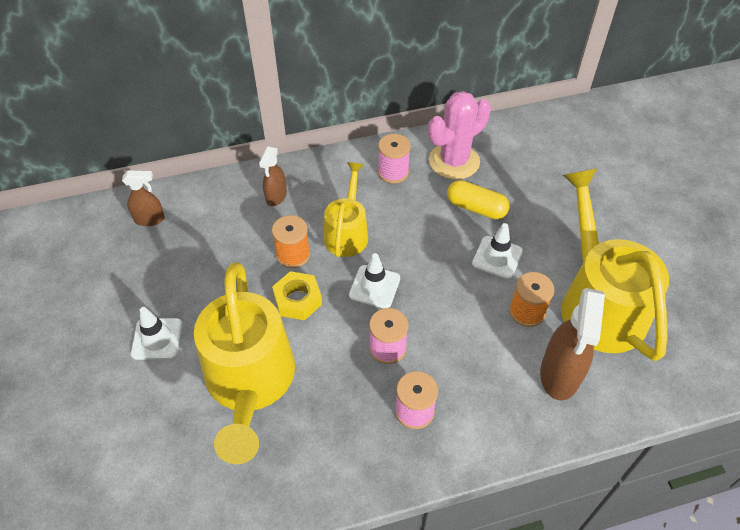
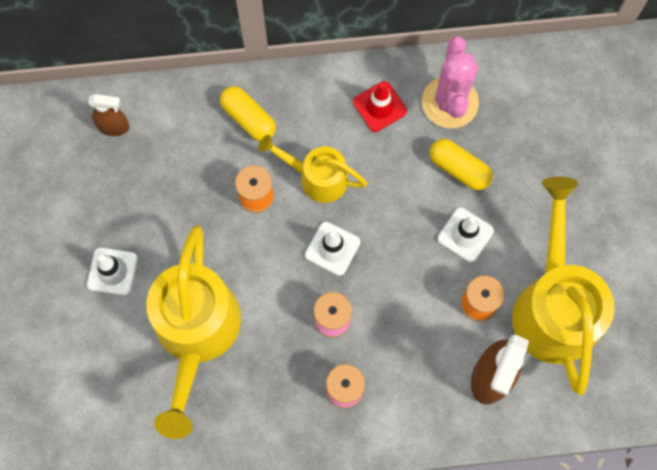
camera: 10 degrees right, 20 degrees up
(276, 196) = (248, 119): brown spray bottle -> yellow capsule
(297, 300) = (253, 251): yellow nut -> none
(347, 232) = (316, 177): yellow watering can -> yellow watering can turned 90 degrees counterclockwise
(393, 172) = (379, 106): pink spool -> red traffic cone
(454, 161) = (450, 102): pink cactus -> pink cactus turned 60 degrees counterclockwise

